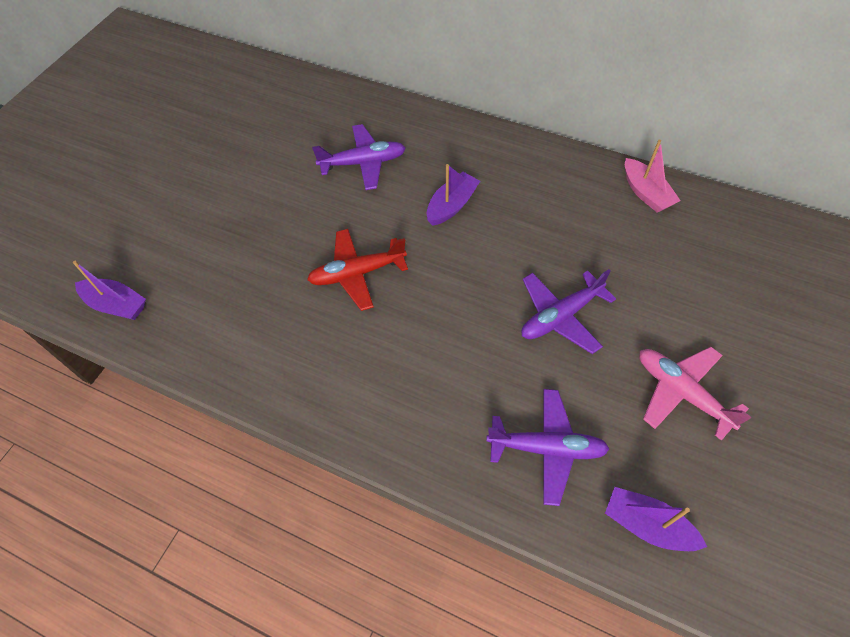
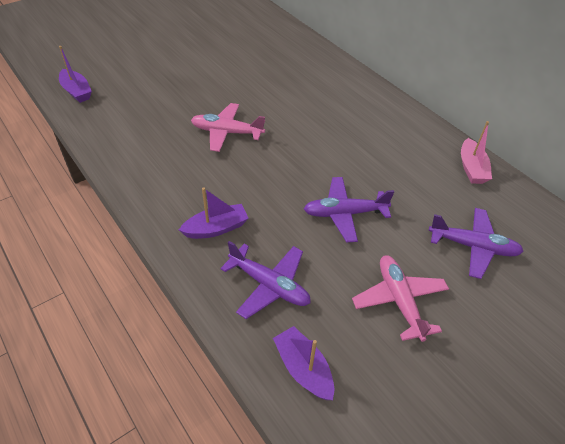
camera: 25 degrees right, 10 degrees down
(357, 273) = (227, 132): red plane -> pink plane
(363, 163) = (281, 77): purple plane -> purple plane (473, 247)
(451, 205) = (320, 121): purple boat -> purple boat (216, 228)

